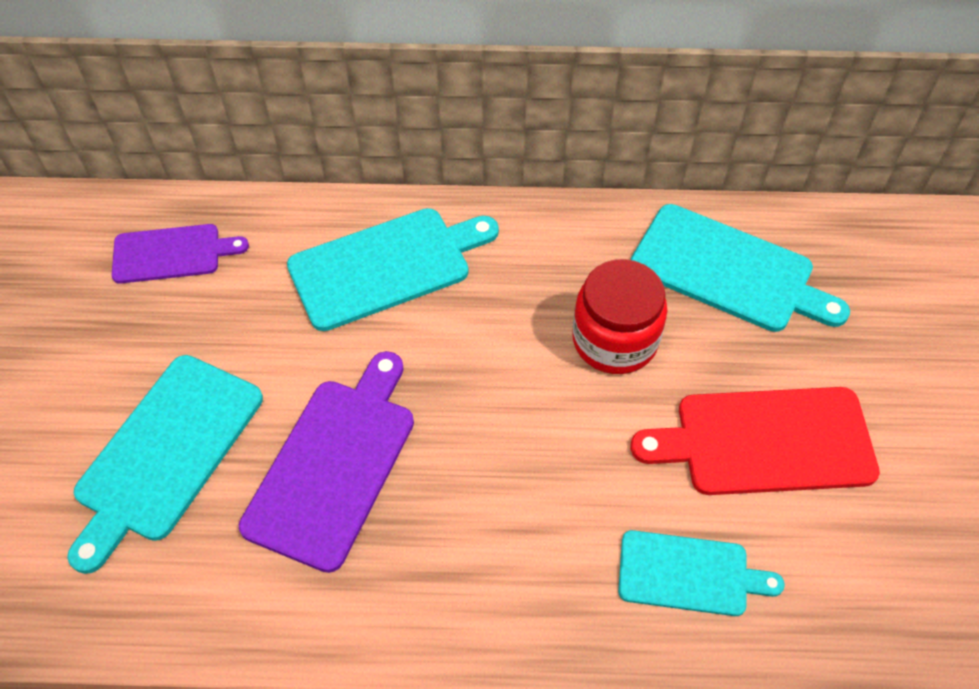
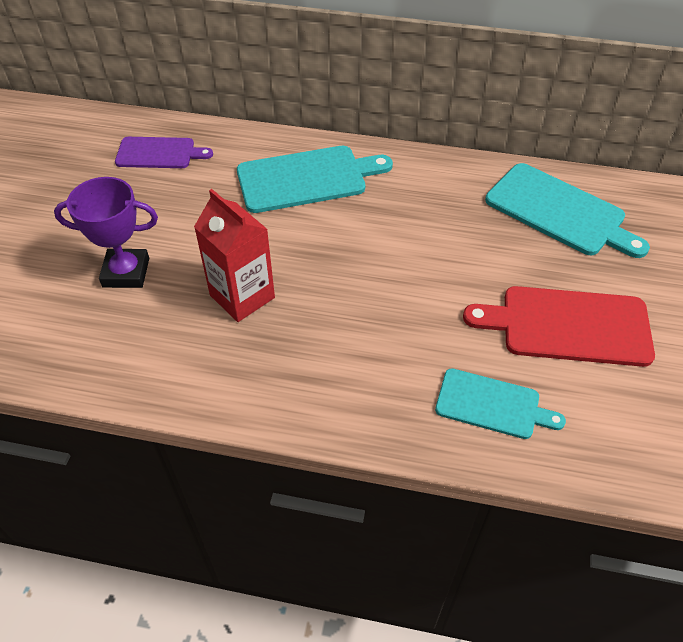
camera: 10 degrees right, 5 degrees down
(166, 452) = (126, 272): turquoise cutting board -> purple trophy
(334, 465) = (242, 296): purple cutting board -> red carton
(614, 340) = (464, 245): red jar -> none

